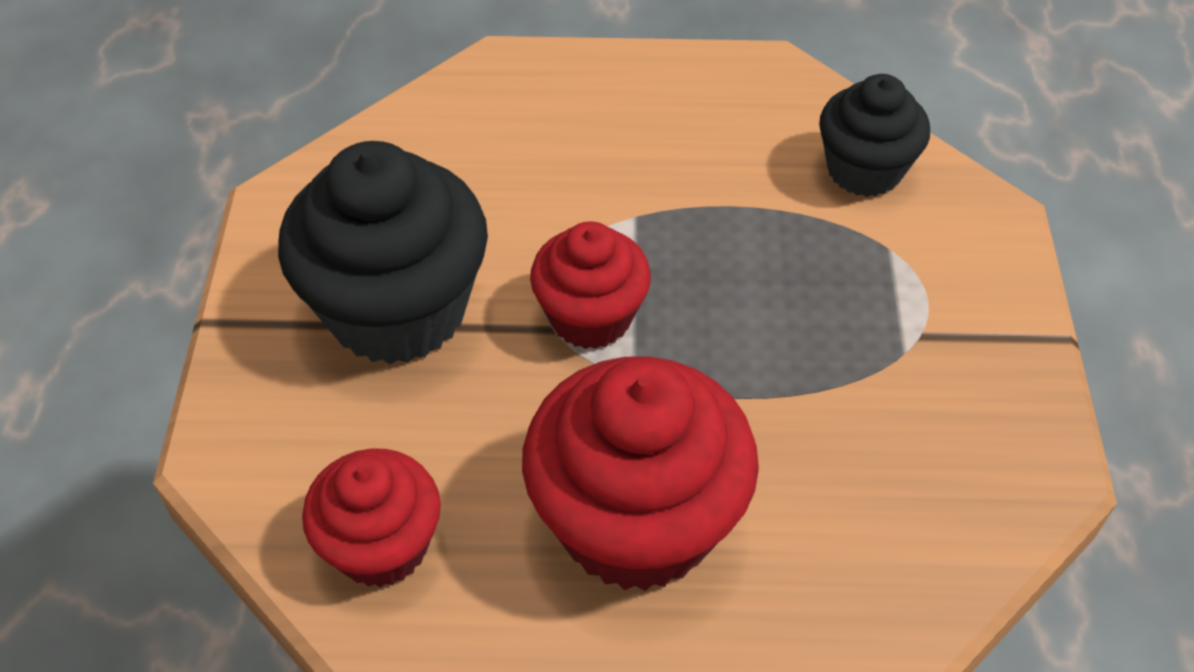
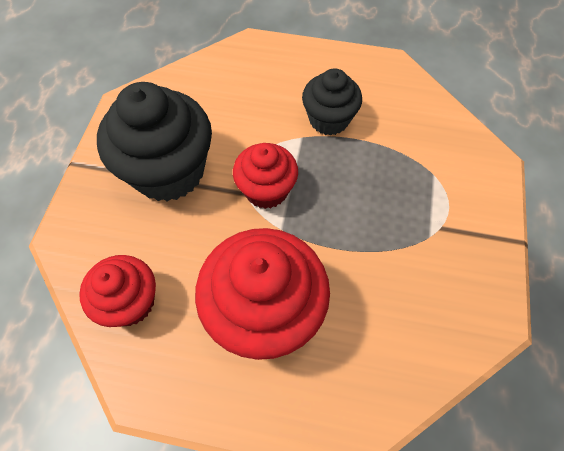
camera: 10 degrees right, 10 degrees up
(864, 169) = (429, 128): black cupcake -> black cupcake (329, 119)

